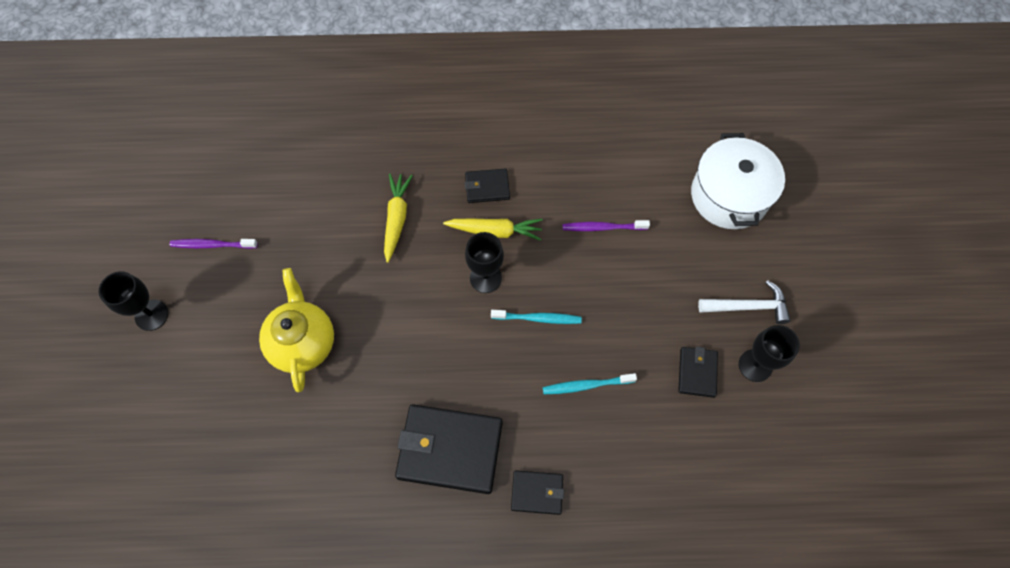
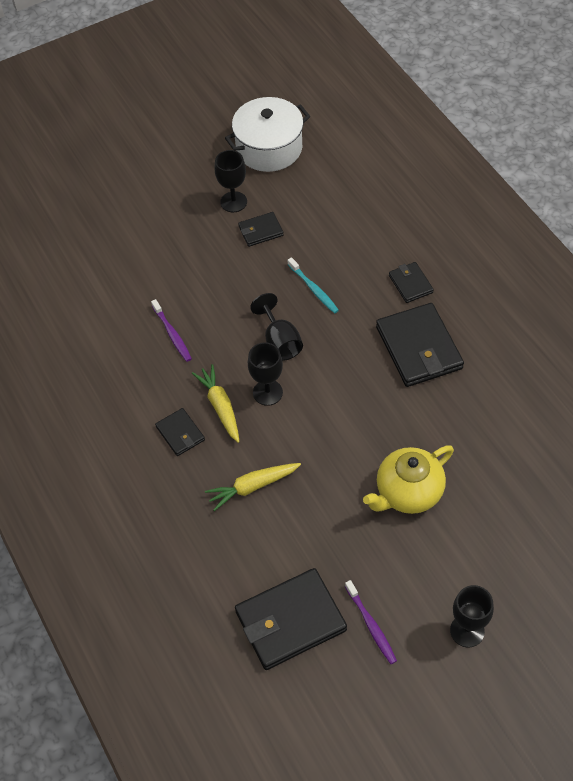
camera: 115 degrees left, 10 degrees down
(260, 189) = (290, 621): none -> black wallet
(538, 318) = (280, 341): turquoise toothbrush -> black goblet
(729, 195) = (93, 265): white pot -> white pot (269, 148)
(748, 306) = (188, 221): white hammer -> none

